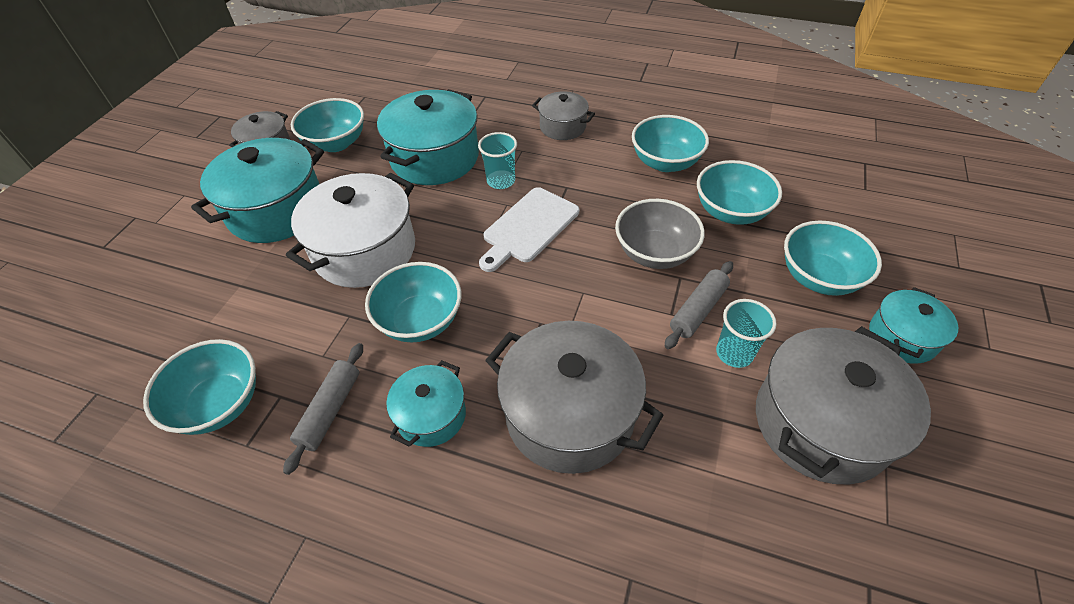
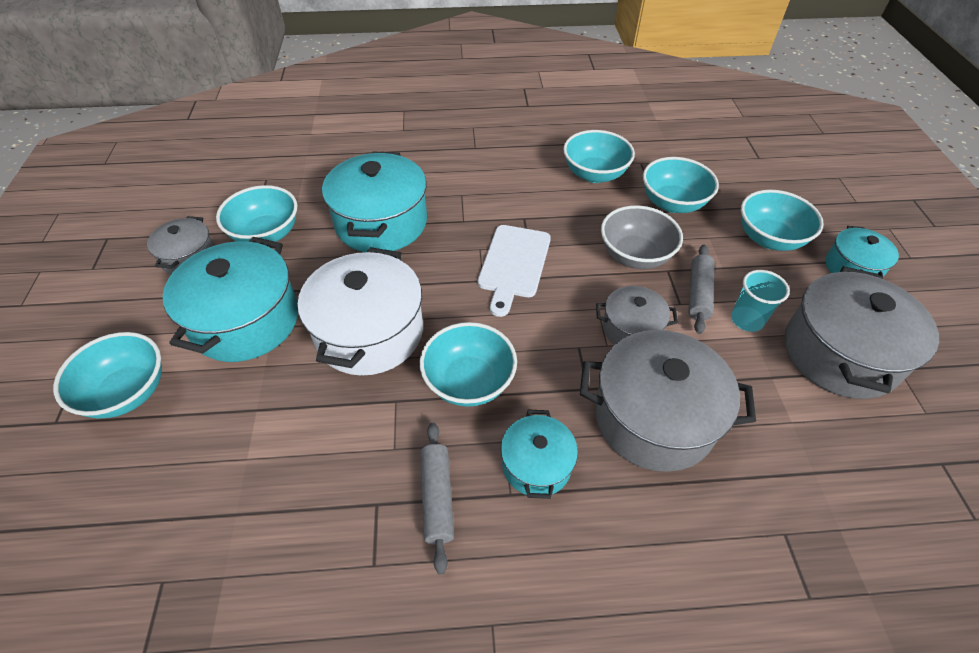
camera: 25 degrees left, 0 degrees up
(219, 404) = (316, 536): turquoise bowl -> turquoise bowl (127, 392)
(501, 181) = (460, 228): turquoise cup -> none
(562, 127) = (485, 163): grey pot -> grey pot (631, 329)

